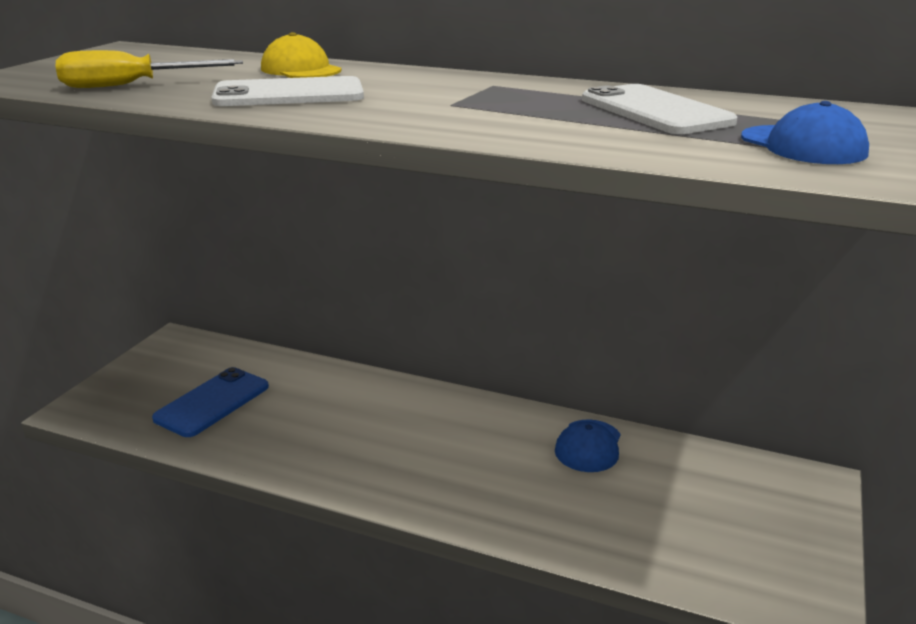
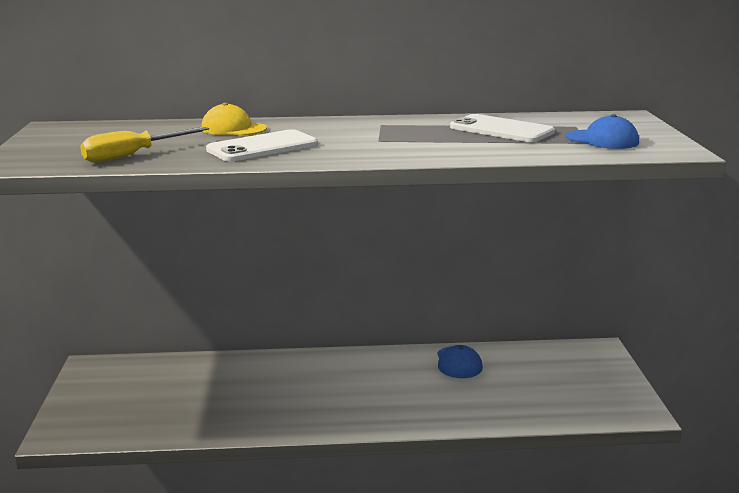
camera: 25 degrees left, 5 degrees down
(212, 402) = (168, 401): blue phone -> none

